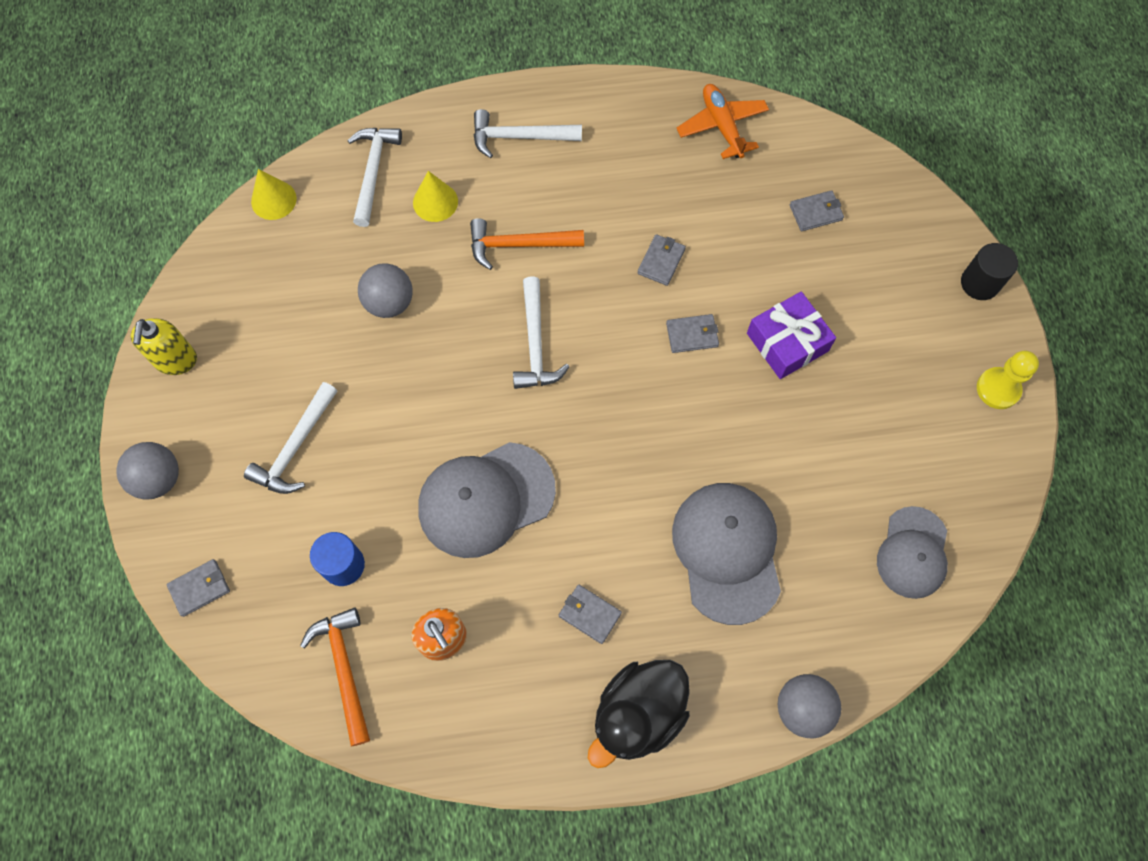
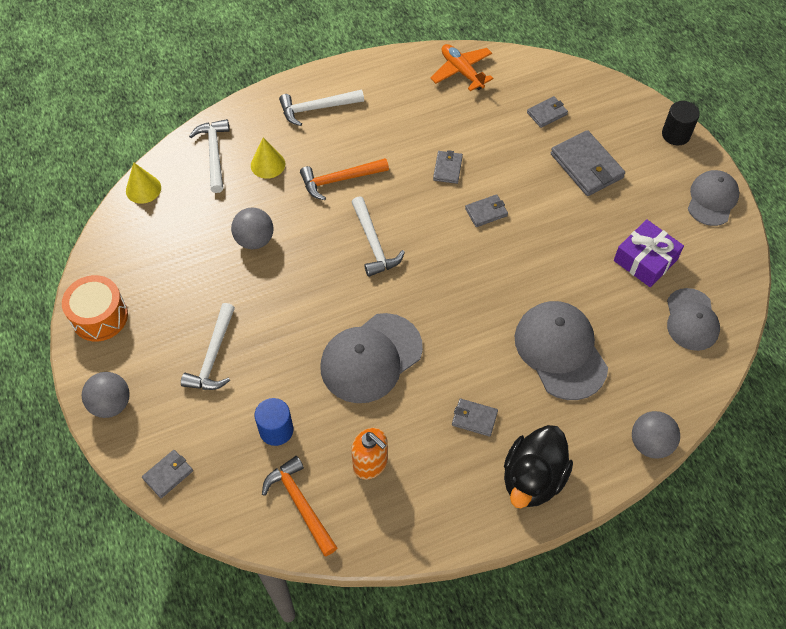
camera: 15 degrees left, 10 degrees down
(175, 360) = (99, 317): yellow soap dispenser -> orange drum
(787, 342) = (555, 202): purple gift -> purple gift (645, 260)
(844, 301) = (586, 166): none -> grey wallet
(998, 389) = (712, 199): yellow pawn -> grey cap

